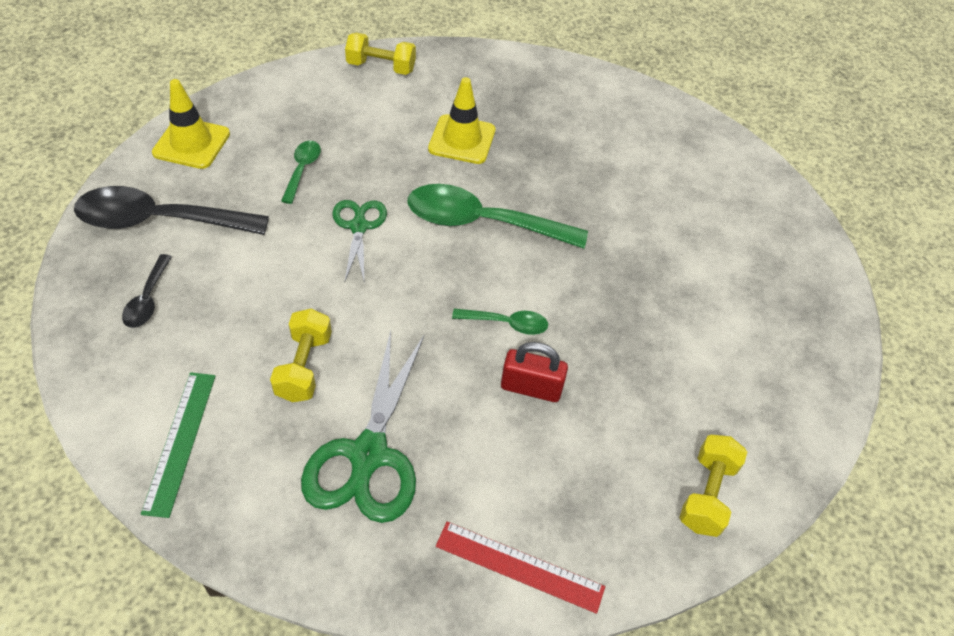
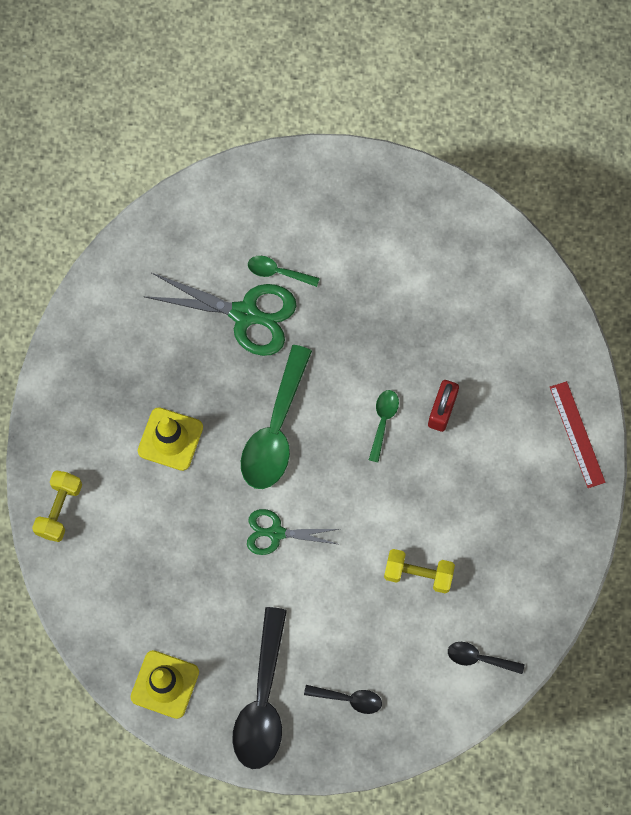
camera: 80 degrees left, 20 degrees up
(180, 441) = (479, 658): green ruler -> black spoon
(302, 169) = (204, 582): green spoon -> green spoon (277, 272)
(368, 456) = (494, 528): green scissors -> green scissors (246, 314)
(519, 566) = (577, 434): red ruler -> red ruler turned 45 degrees counterclockwise
(706, 494) = (530, 305): yellow dumbbell -> none

